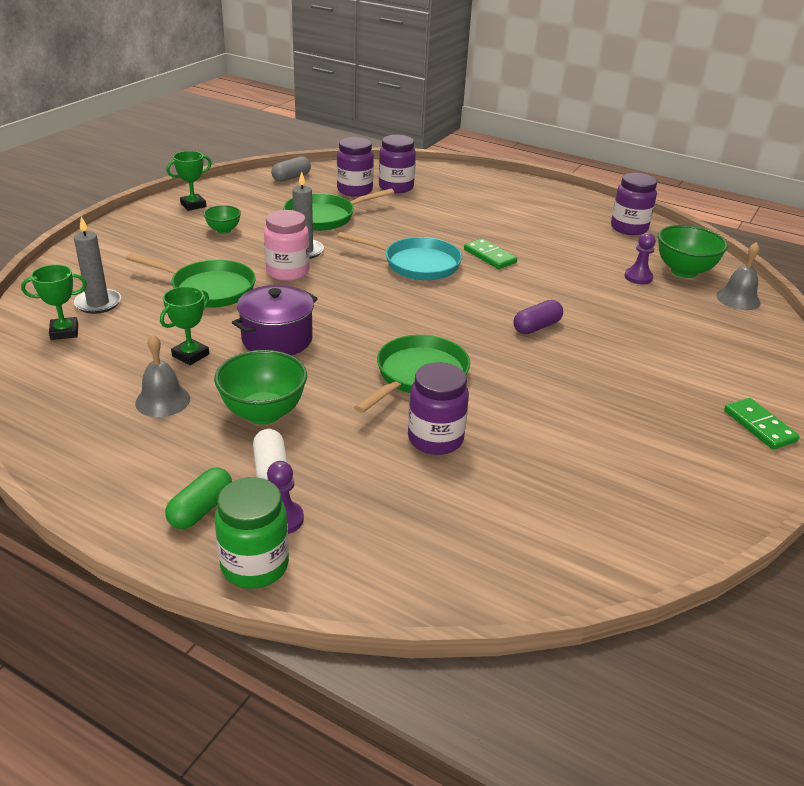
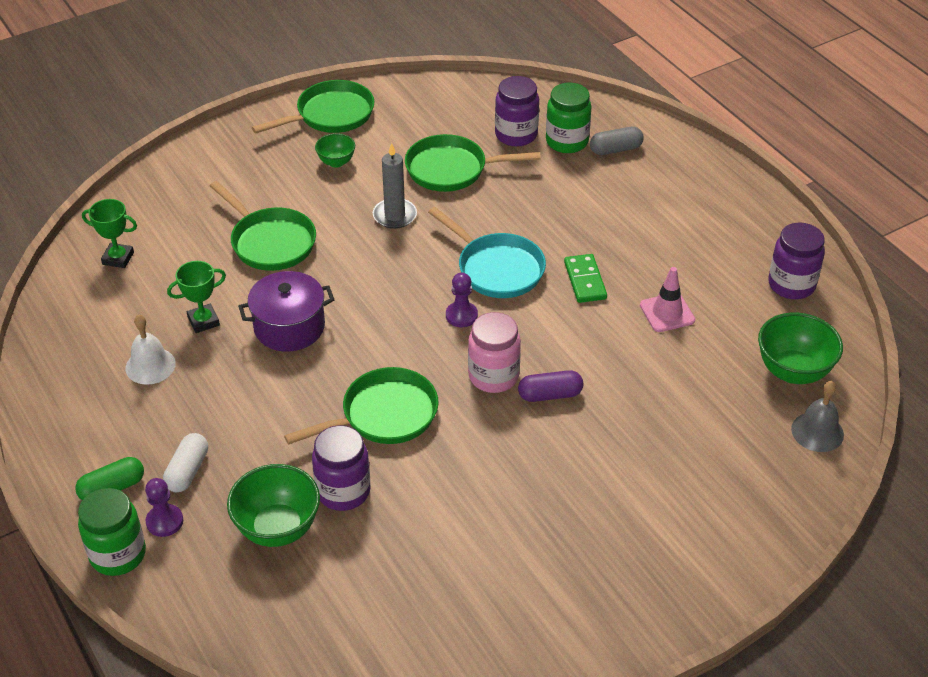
camera: 30 degrees right, 10 degrees up
(98, 303) = (164, 231): grey candle -> none
(163, 400) = (150, 366): grey bell -> white bell
(193, 205) = (330, 115): green trophy -> green pan
(263, 413) = (221, 409): green bowl -> green bowl (278, 528)
(287, 272) = (358, 241): pink jar -> pink jar (493, 376)
(291, 177) = (461, 95): grey capsule -> grey capsule (615, 149)
(396, 187) = (567, 141): purple jar -> green jar
(566, 260) = (667, 313): none -> pink traffic cone
(638, 277) = (728, 363): purple pawn -> purple pawn (461, 315)
(759, 426) = (665, 595): green domino -> none

